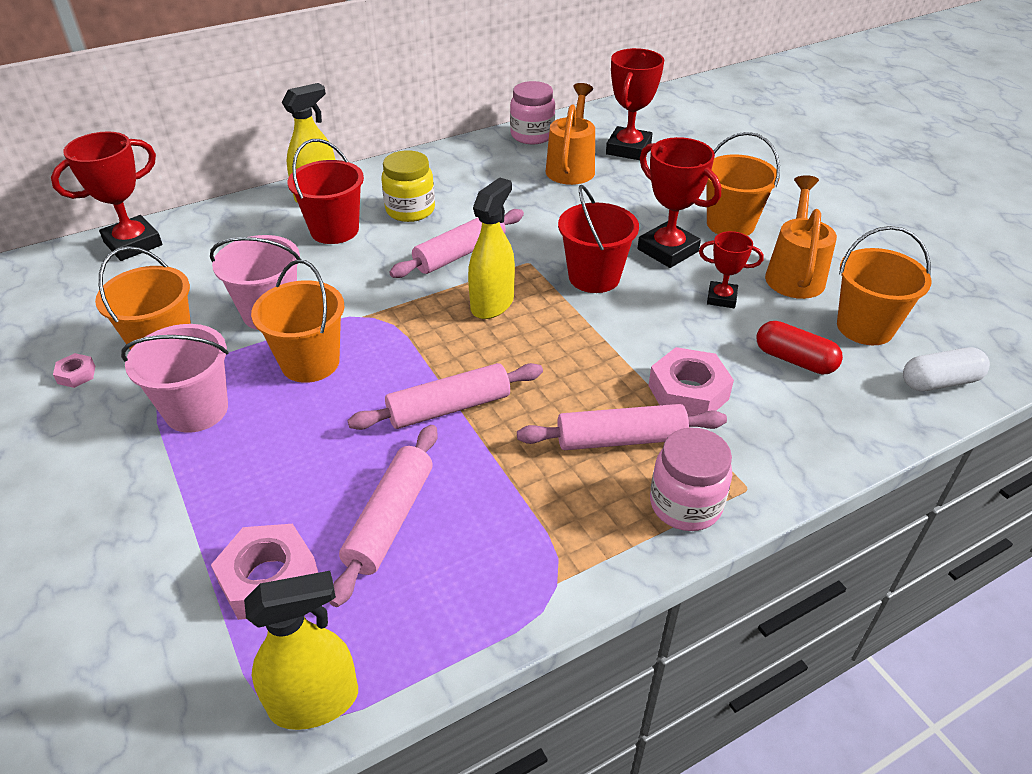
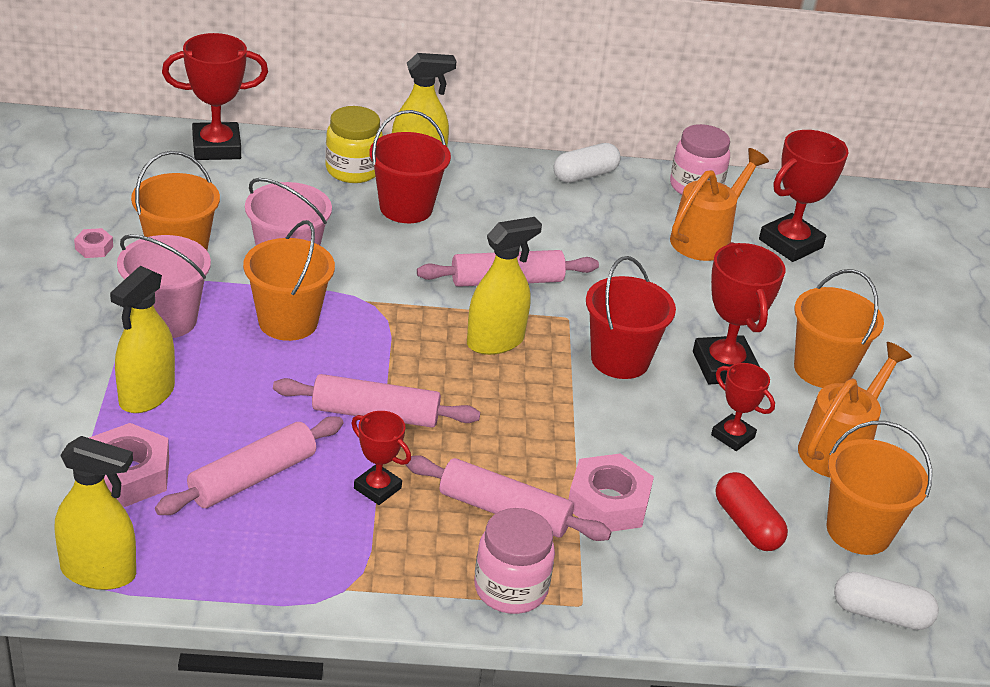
camera: 25 degrees right, 5 degrees down
(229, 490) = (146, 395): none -> yellow spray bottle
(410, 210) = (495, 217): yellow jar -> yellow jar (353, 170)
(449, 155) = (585, 175): none -> white capsule
(505, 472) = (377, 488): none -> red trophy

